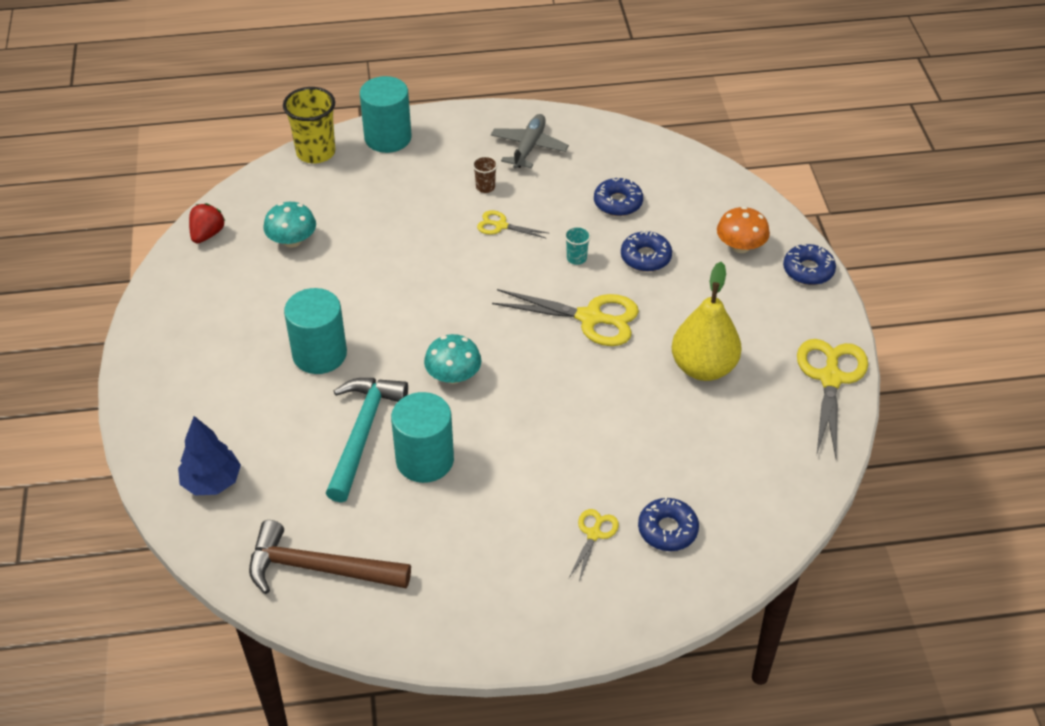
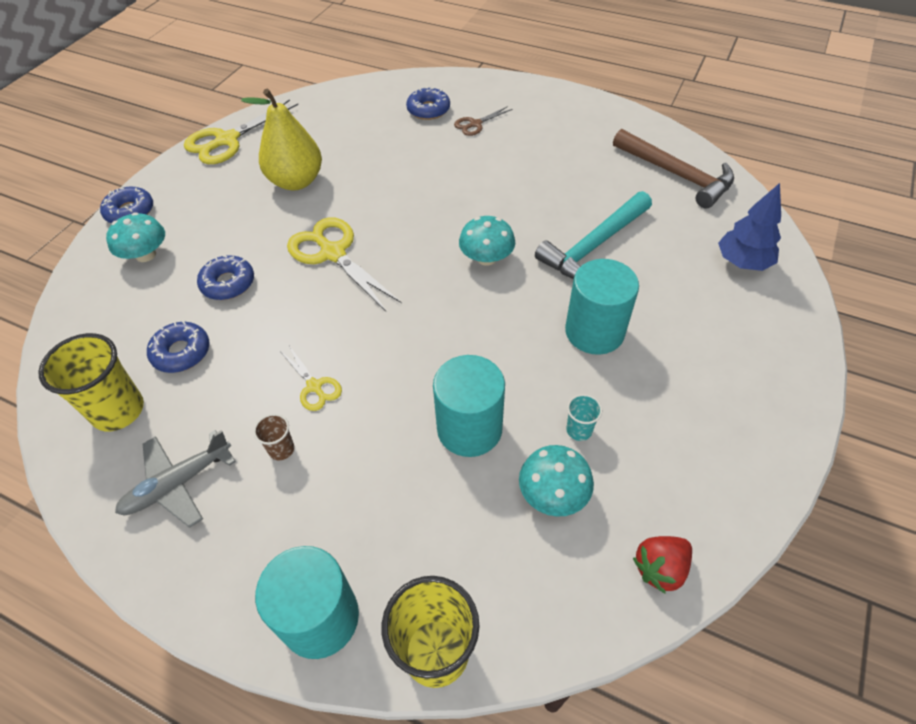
camera: 145 degrees left, 5 degrees up
(425, 460) = (556, 208): turquoise cylinder -> turquoise cylinder (469, 429)
(576, 258) = (284, 312): turquoise cup -> turquoise cup (579, 430)
(594, 534) = (475, 124): yellow scissors -> brown scissors
(614, 159) = (118, 410): none -> yellow cup
(740, 246) = (146, 255): orange mushroom -> turquoise mushroom

